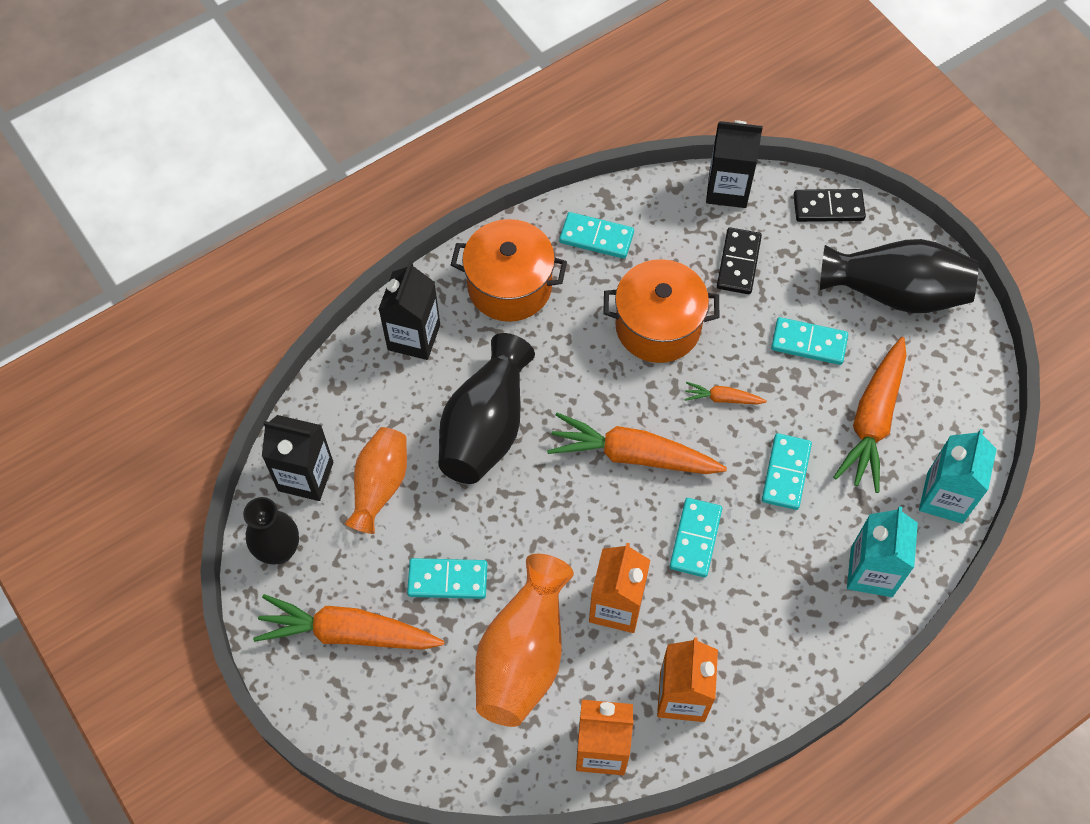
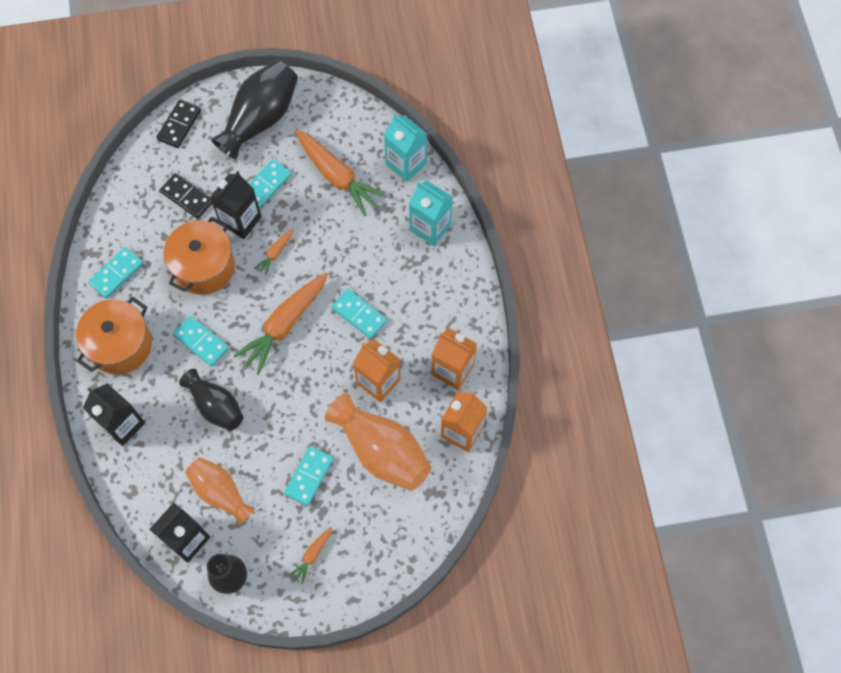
camera: 65 degrees left, 5 degrees up
(348, 633) = (312, 555): orange carrot -> orange carrot, size x0.47
(486, 427) = (216, 406): black vase -> black vase, size x0.65
(727, 189) = (129, 177): black carton -> black carton (240, 220)
(785, 473) = (344, 242): turquoise domino -> turquoise domino (201, 342)

